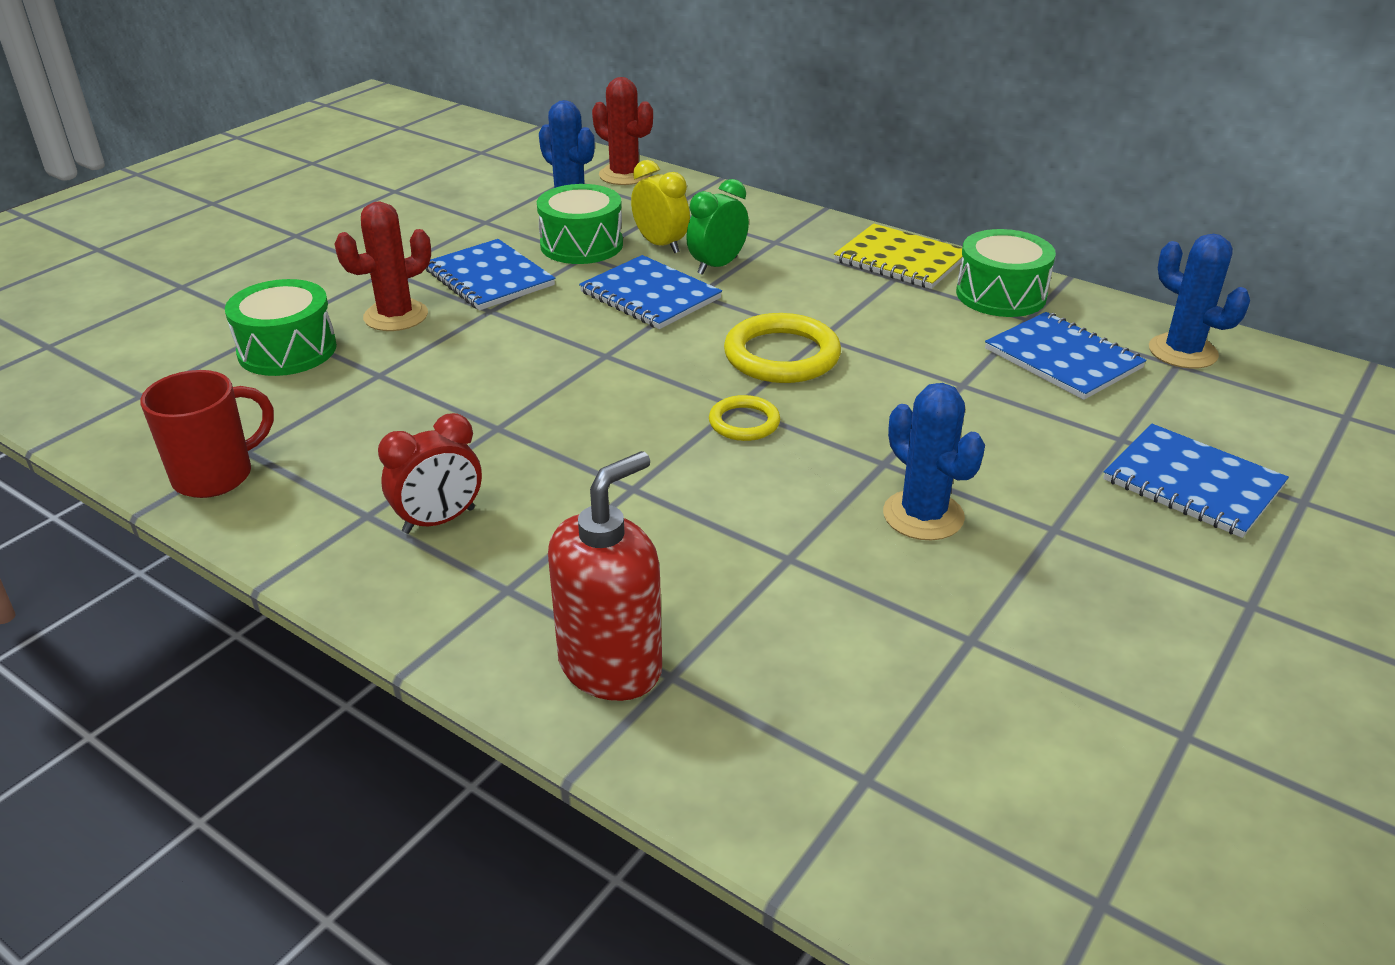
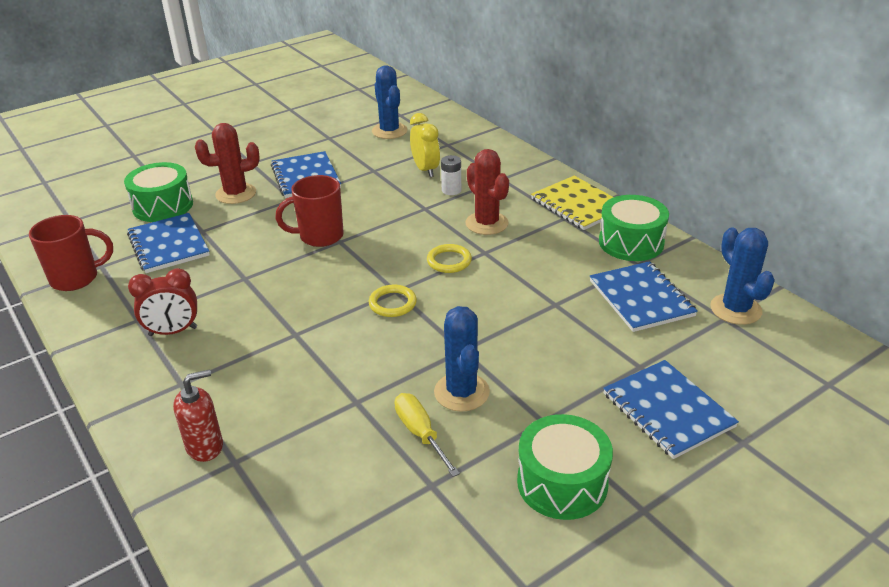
camera: 20 degrees right, 0 degrees up
(571, 353) = (320, 236): none -> red mug
(581, 245) = (376, 162): green drum -> green drum (562, 483)
(611, 665) = (205, 446): red soap dispenser -> red soap dispenser, size x0.63
(624, 175) = (436, 116): red cactus -> red cactus (486, 223)
(650, 295) = (394, 204): blue notebook -> blue notebook (168, 245)
(717, 266) = (451, 190): green clock -> white battery
(782, 355) = (449, 261): yellow ring -> yellow ring, size x0.57
(908, 579) = (421, 434): none -> yellow screwdriver

